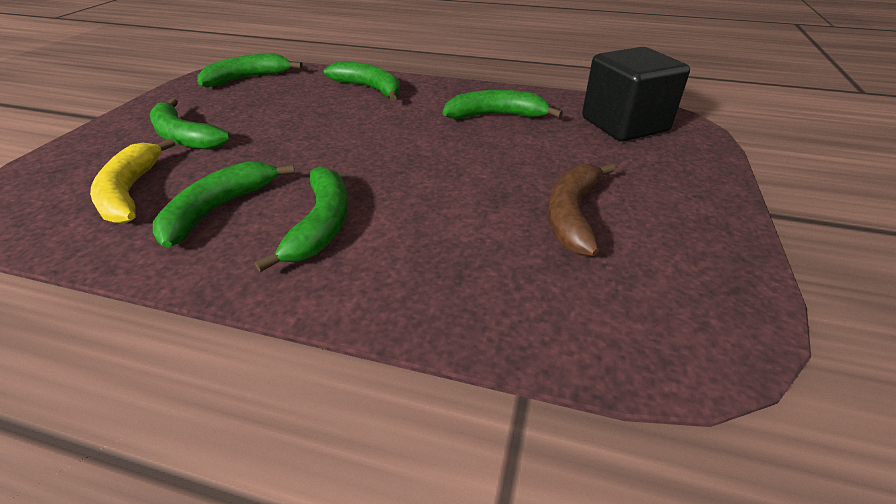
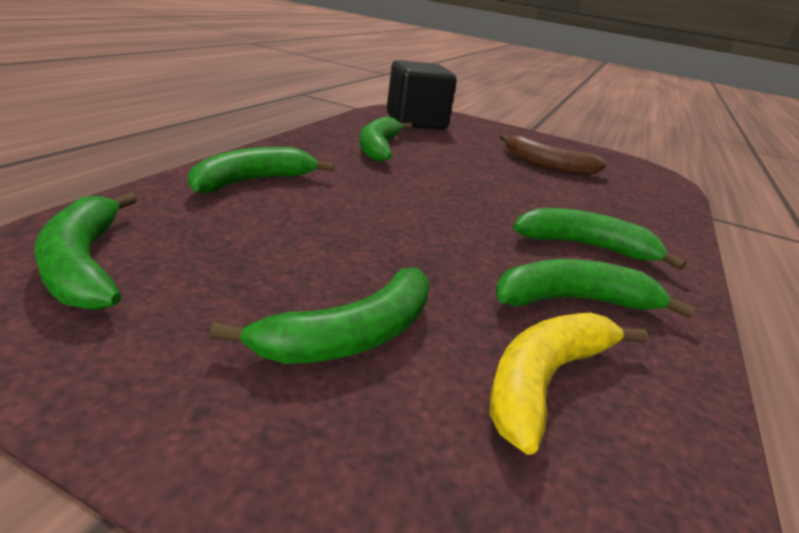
camera: 85 degrees left, 10 degrees down
(131, 192) = (544, 380): yellow banana -> yellow banana turned 135 degrees clockwise
(218, 209) = (573, 301): green banana -> green banana turned 135 degrees clockwise

